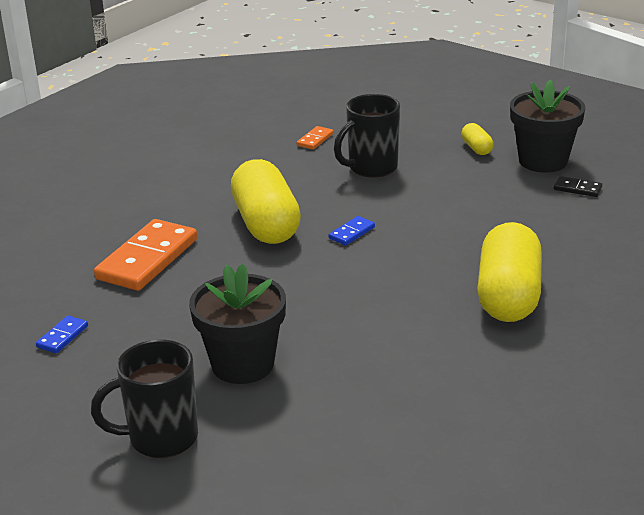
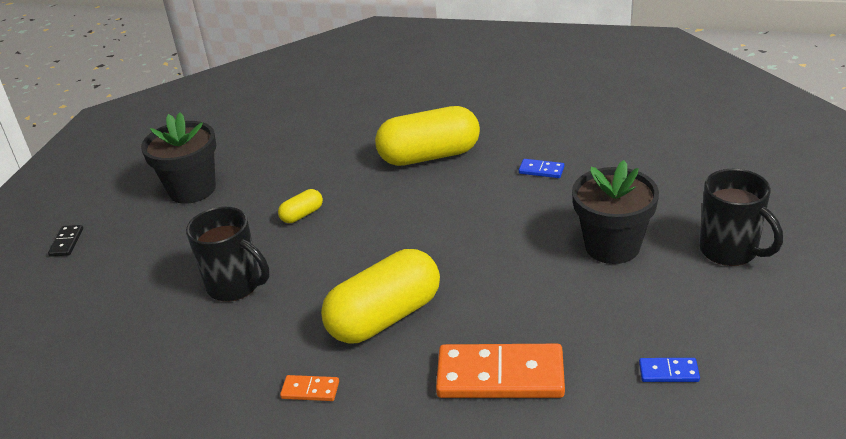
camera: 110 degrees left, 5 degrees up
(315, 140) = (173, 351): orange domino -> orange domino (310, 390)
(352, 233) = (375, 257): blue domino -> blue domino (541, 170)
(476, 148) = (173, 232): yellow capsule -> yellow capsule (302, 215)
(577, 189) = (242, 162): black domino -> black domino (66, 242)

